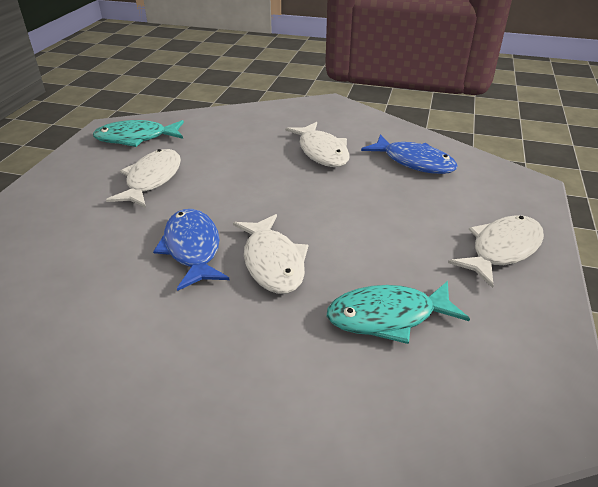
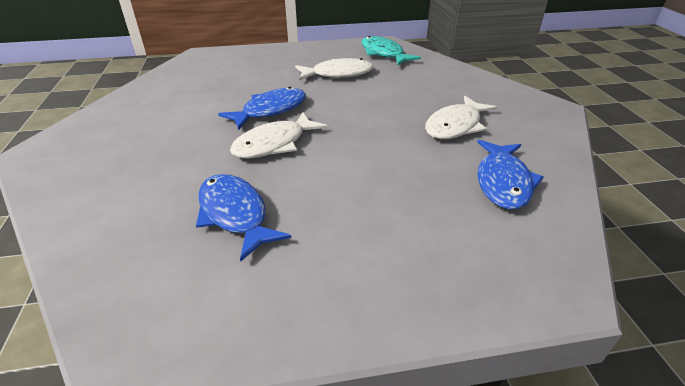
camera: 65 degrees right, 0 degrees up
(388, 316) = (235, 214): turquoise fish -> blue fish
(502, 250) = (385, 277): white fish -> none

